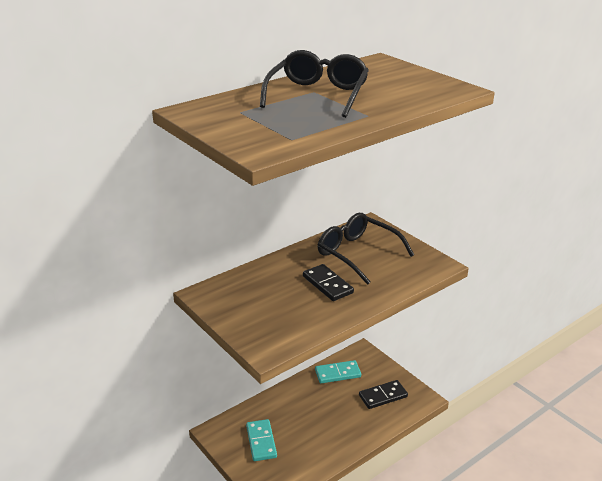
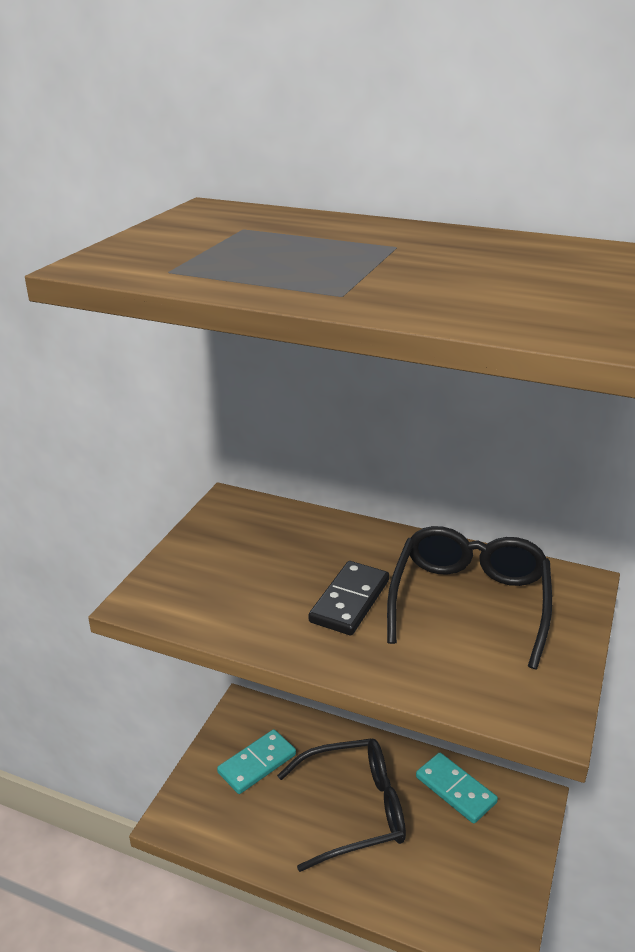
camera: 60 degrees right, 0 degrees up
(318, 95) = (383, 250): black glasses -> black glasses (354, 810)
(383, 396) = (457, 876): black domino -> none

